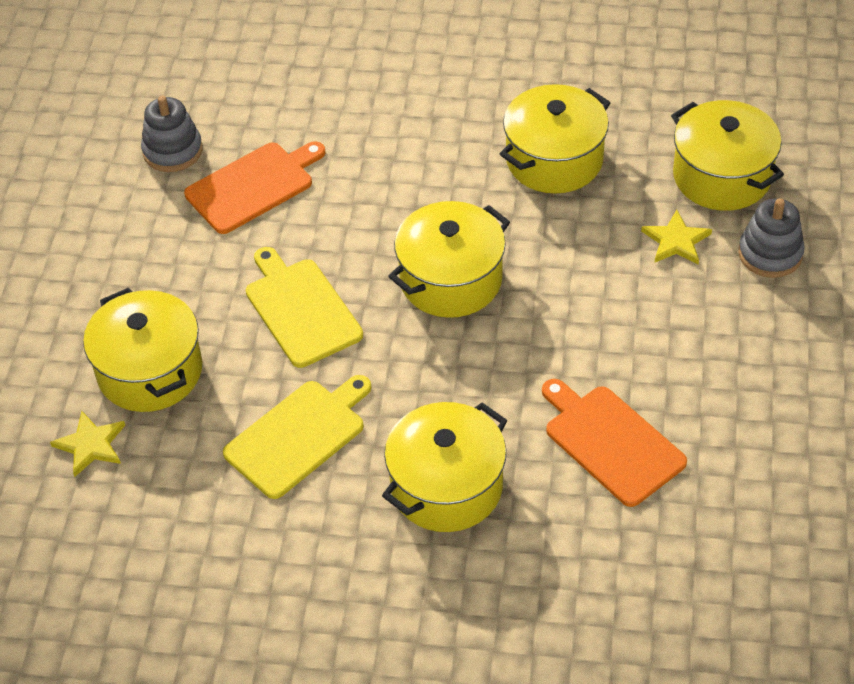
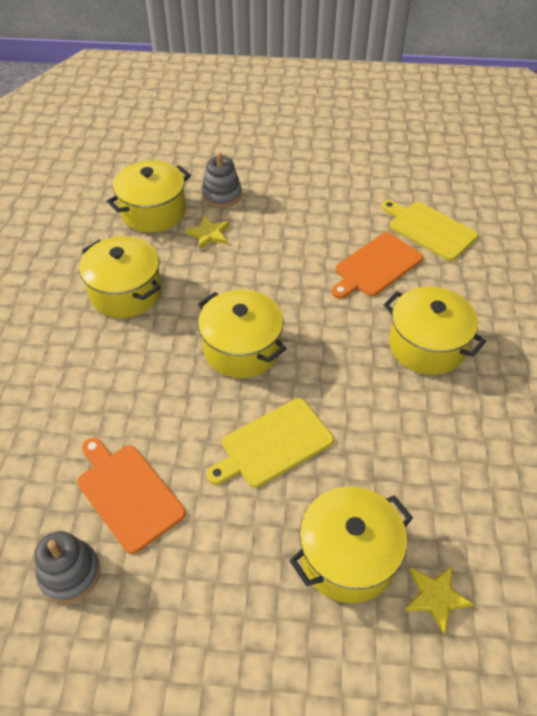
camera: 95 degrees left, 0 degrees up
(298, 436) = (399, 436): yellow cutting board -> yellow cutting board (429, 229)

